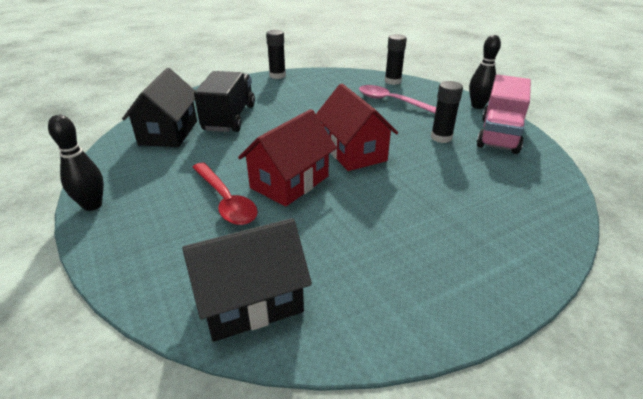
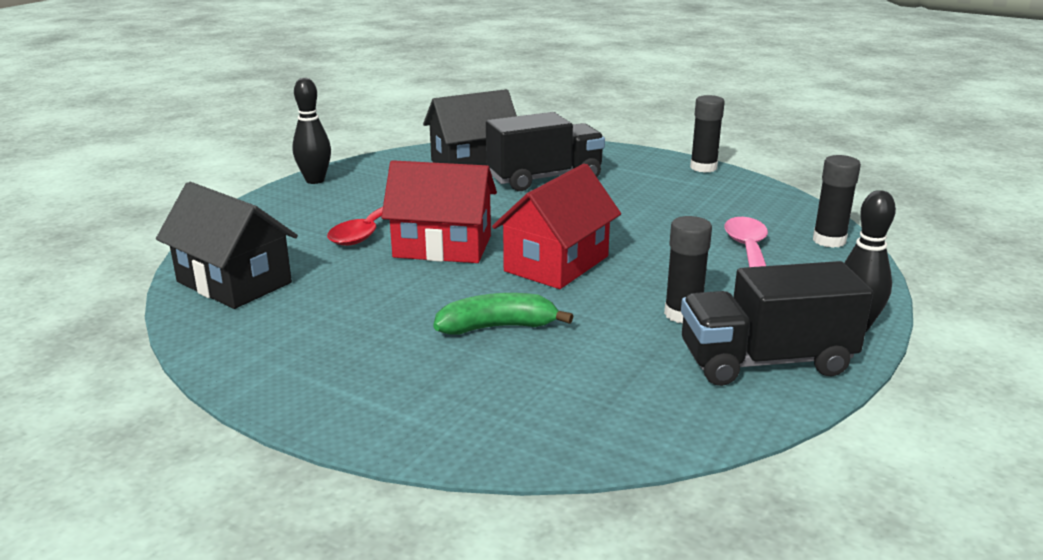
camera: 60 degrees right, 10 degrees down
(419, 195) = (498, 327): none -> green banana
(499, 135) = (765, 361): pink truck -> black truck

